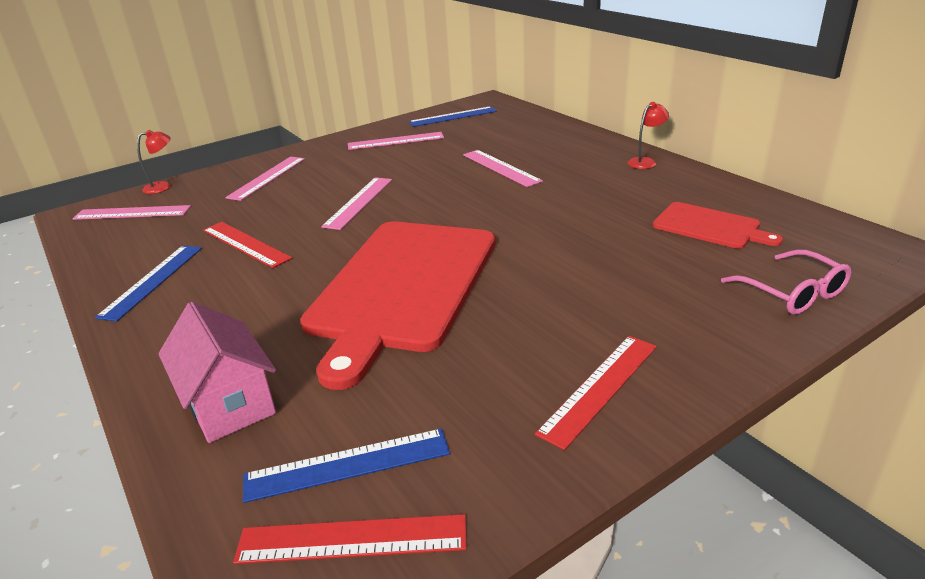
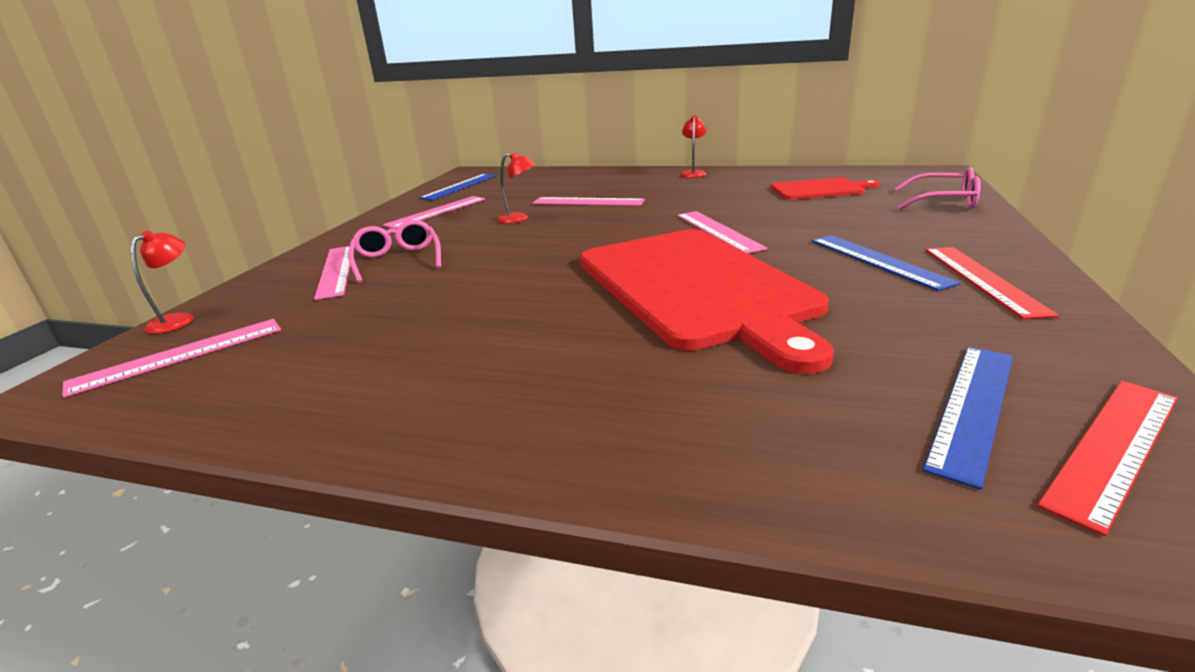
camera: 40 degrees left, 5 degrees down
(152, 281) = (380, 394): blue ruler -> blue ruler (878, 261)
(229, 403) = (757, 433): pink house -> none
(245, 244) = (441, 321): red ruler -> none
(305, 182) = (397, 260): none -> pink glasses
(359, 202) = (502, 255): pink ruler -> pink ruler (718, 231)
(427, 169) = (519, 219): none -> red lamp

